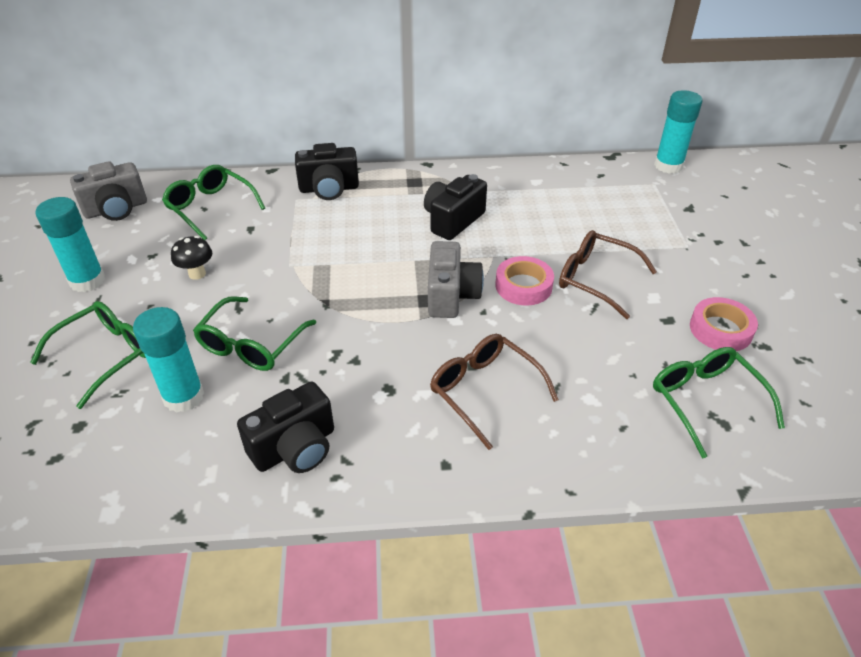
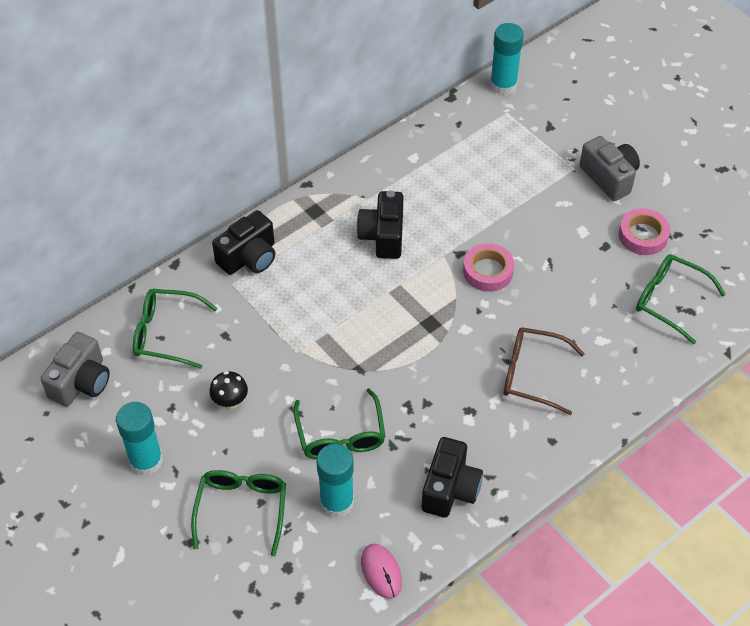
camera: 35 degrees left, 10 degrees up
(146, 484) = (381, 572): none -> pink mouse
(451, 295) = (444, 309): grey camera -> grey camera (609, 177)
(596, 279) = (533, 236): brown glasses -> none

